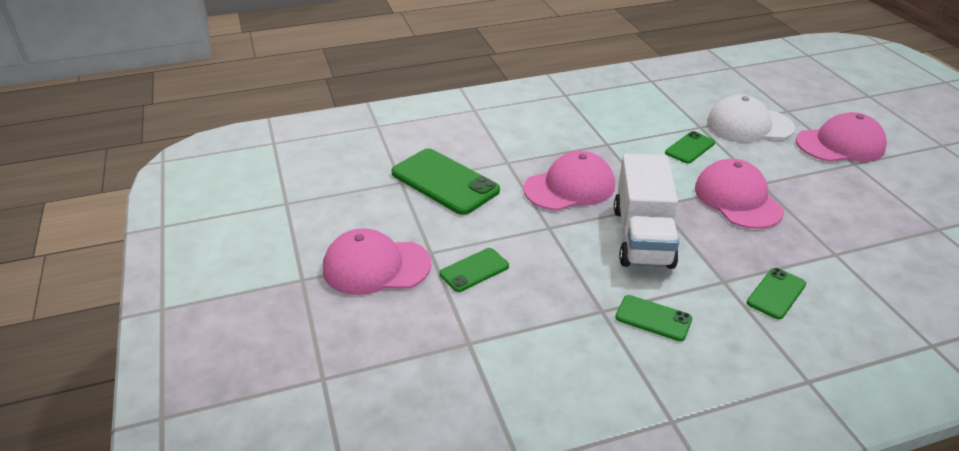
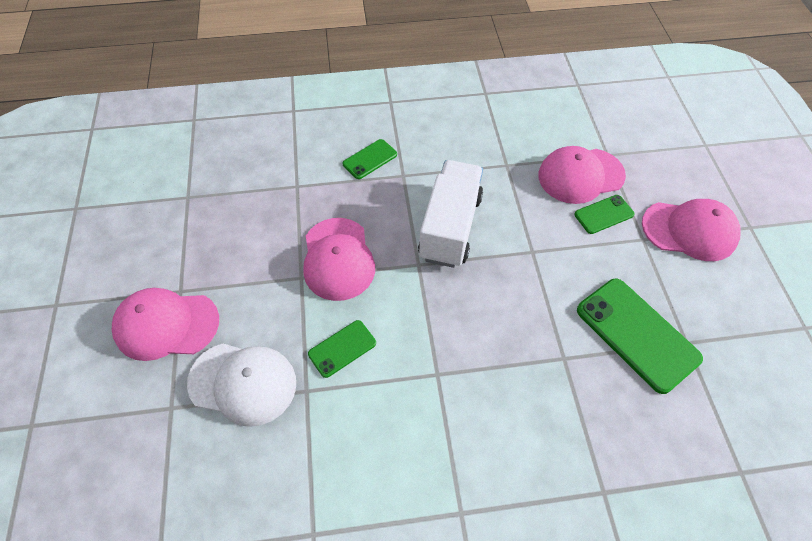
camera: 170 degrees left, 20 degrees up
(570, 187) = (501, 303): pink cap -> pink cap (580, 176)
(653, 318) = (471, 154): green phone -> none

